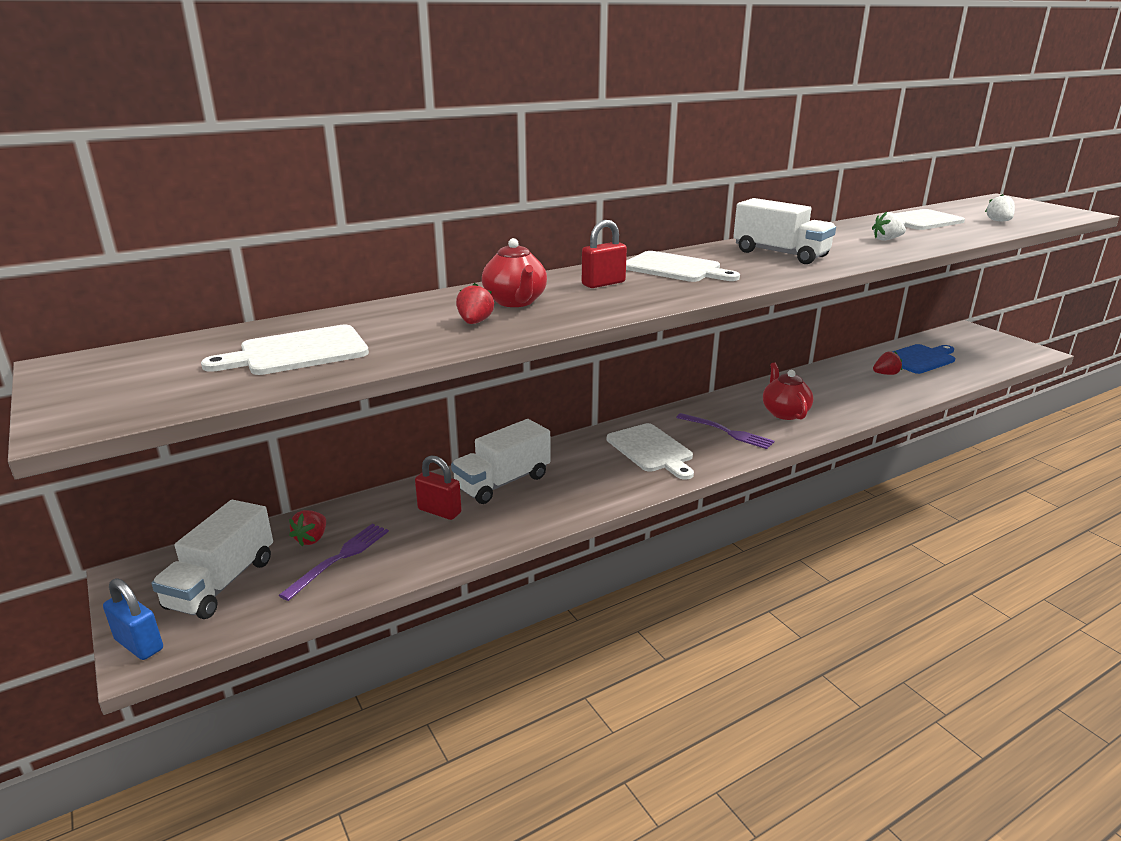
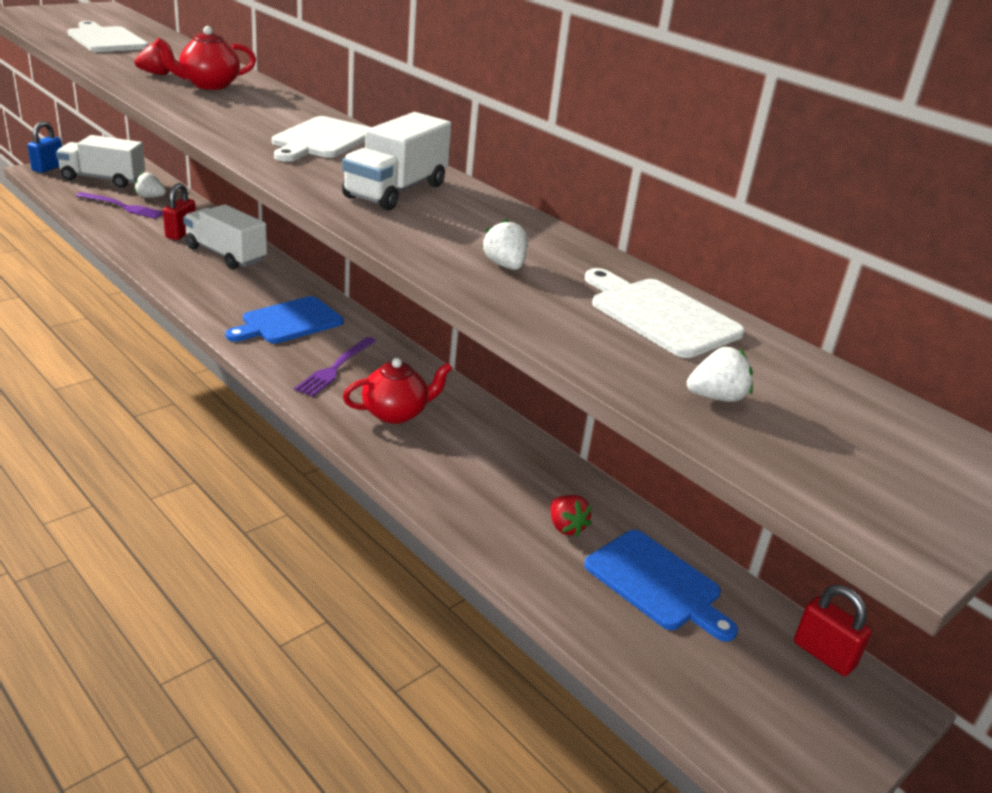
camera: 75 degrees right, 5 degrees up
(311, 539) = (150, 197): red strawberry -> white strawberry
(603, 283) = (263, 112): red padlock -> red padlock (824, 654)
(651, 450) = (288, 322): white cutting board -> blue cutting board

